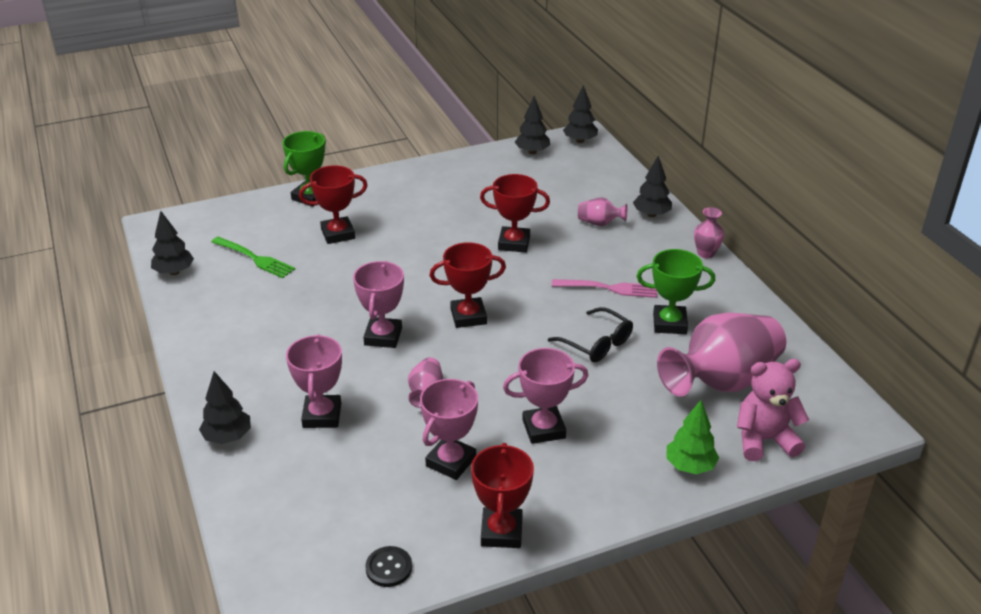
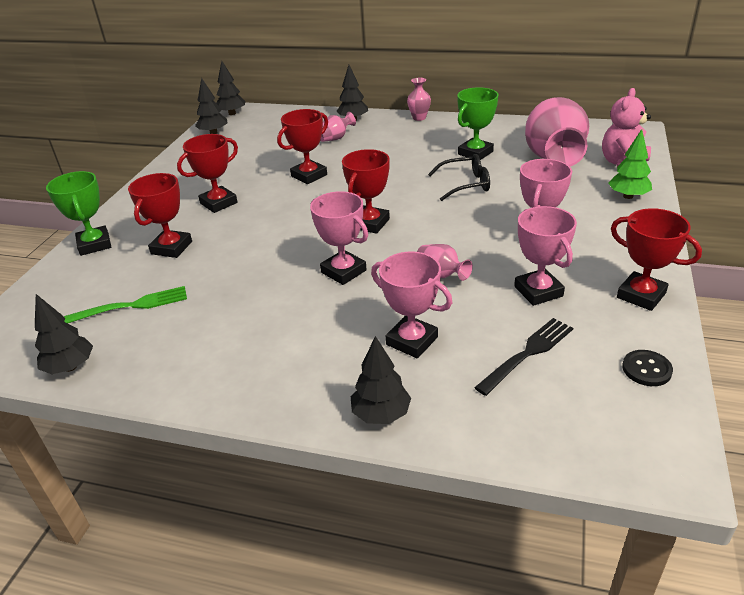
camera: 50 degrees left, 0 degrees up
(354, 487) = (527, 354): none -> black fork
(421, 220) = (218, 203): none -> red trophy
(608, 288) = (411, 160): pink fork -> none

